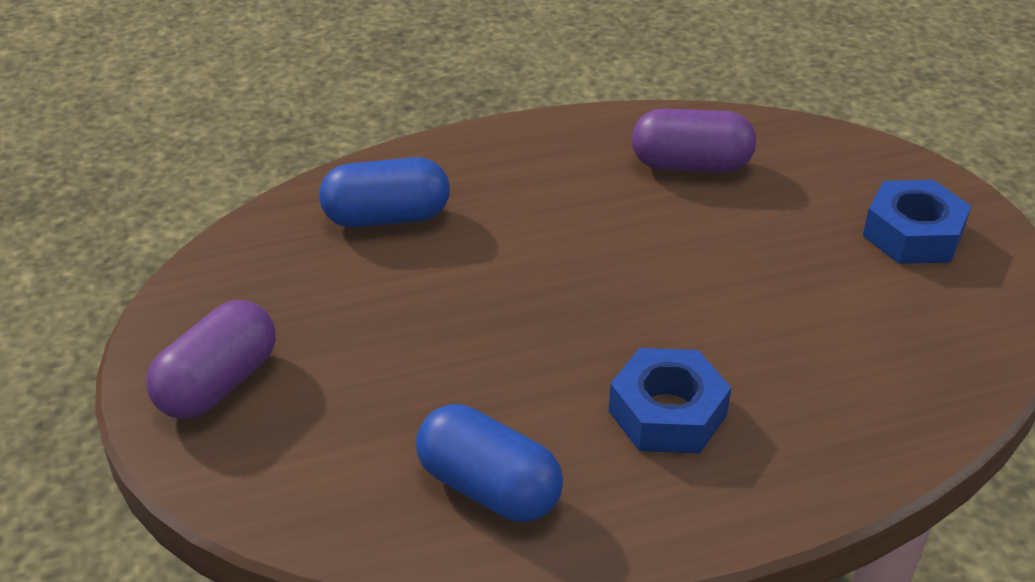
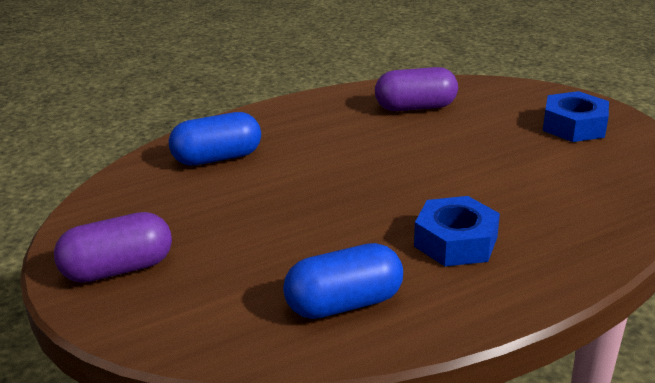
camera: 10 degrees left, 10 degrees down
(218, 384) = (118, 269): purple capsule -> purple capsule turned 45 degrees clockwise
(488, 488) = (344, 304): blue capsule -> blue capsule turned 45 degrees counterclockwise

